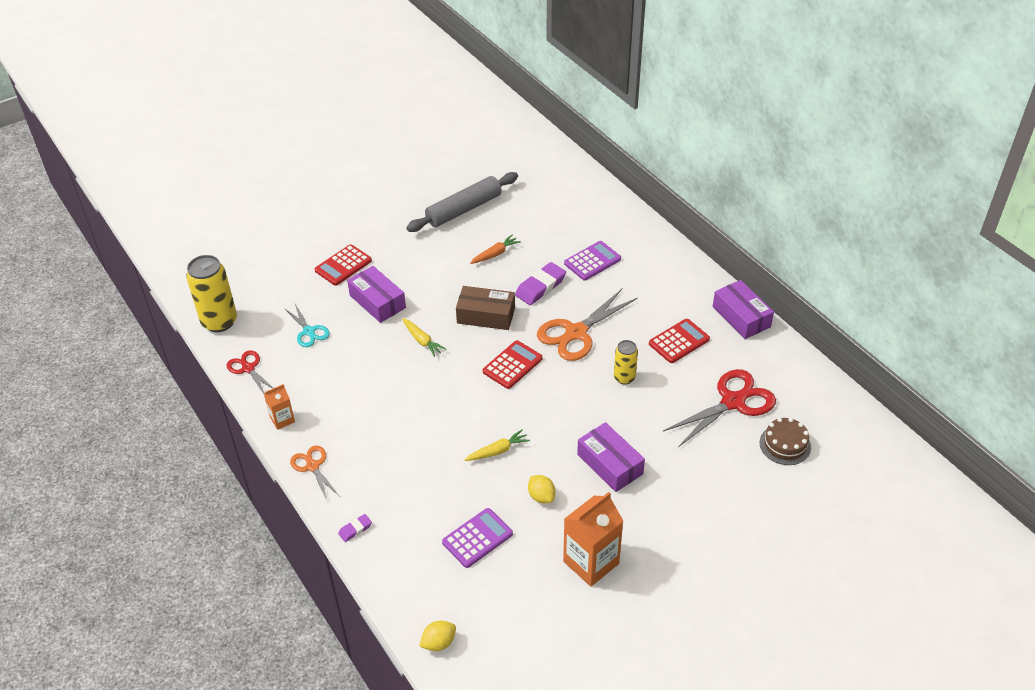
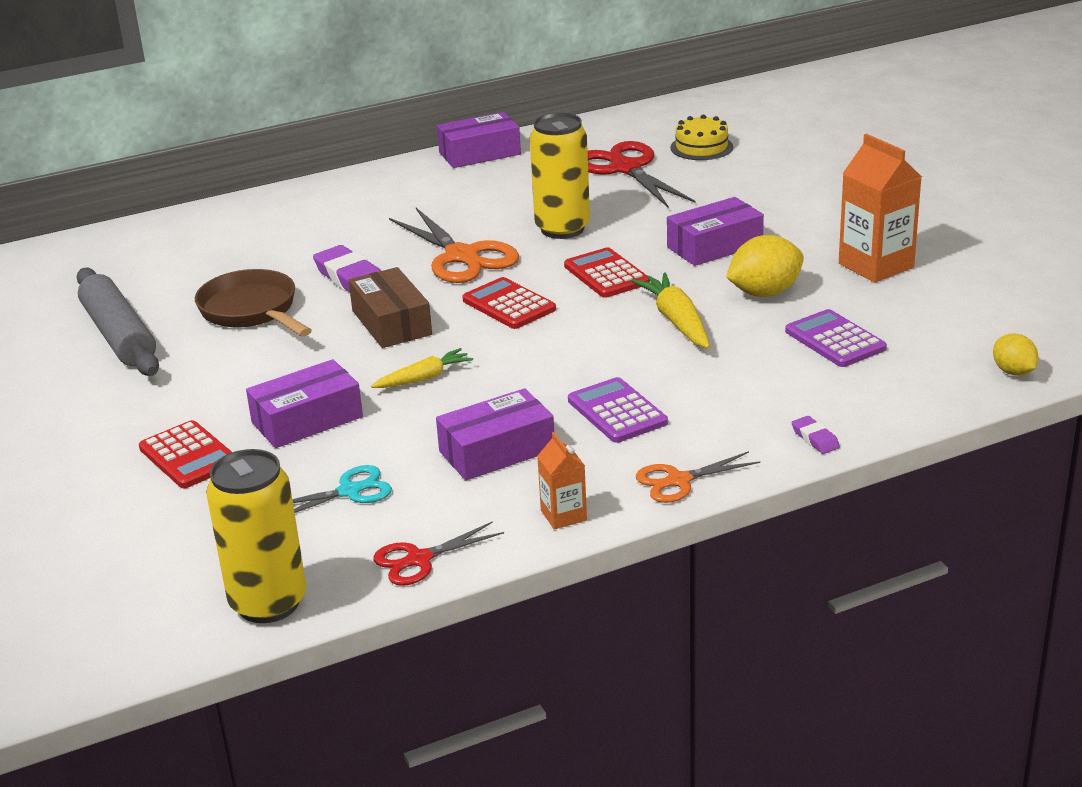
camera: 80 degrees left, 15 degrees down
(345, 383) = (497, 451): none -> purple box
(486, 315) = (391, 322): brown box -> brown box turned 45 degrees counterclockwise
(495, 254) = (252, 311): orange carrot -> brown pan
(498, 451) = (676, 321): yellow carrot -> yellow carrot, size x1.51
(541, 496) = (764, 293): yellow lemon -> yellow lemon, size x1.65
(592, 261) = (317, 238): purple calculator -> purple calculator (617, 412)
(624, 378) = (562, 229): yellow can -> yellow can, size x1.76
(679, 341) = (508, 192): red calculator -> red calculator (606, 274)
(785, 445) = (701, 147): brown cake -> yellow cake

